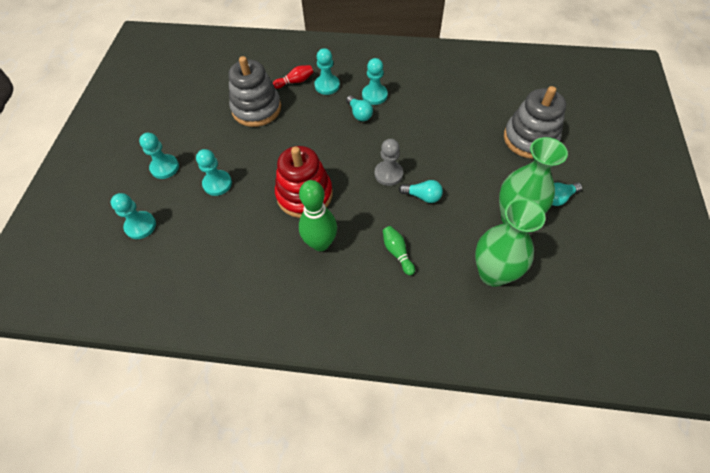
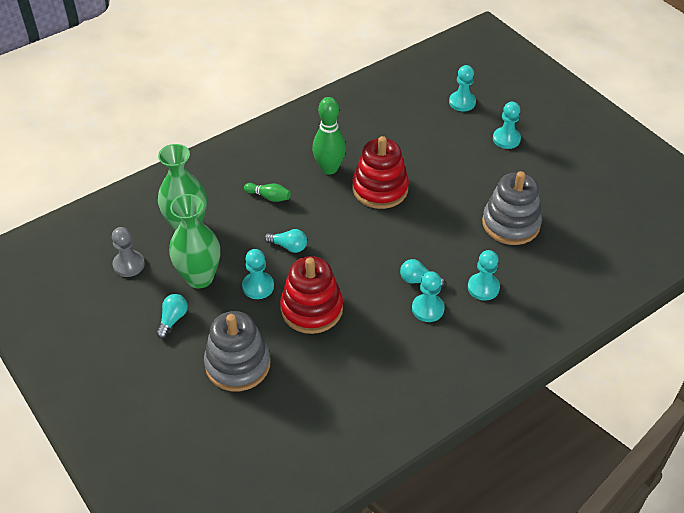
camera: 135 degrees right, 10 degrees down
(217, 184) = (452, 154): turquoise pawn -> turquoise pawn (258, 286)
(295, 82) = (516, 271): red bowling pin -> none
(388, 174) = (334, 245): grey pawn -> grey pawn (129, 264)
(422, 196) = (288, 246): turquoise light bulb -> turquoise light bulb turned 135 degrees counterclockwise
(448, 141) = (311, 309): none -> red stacking toy

